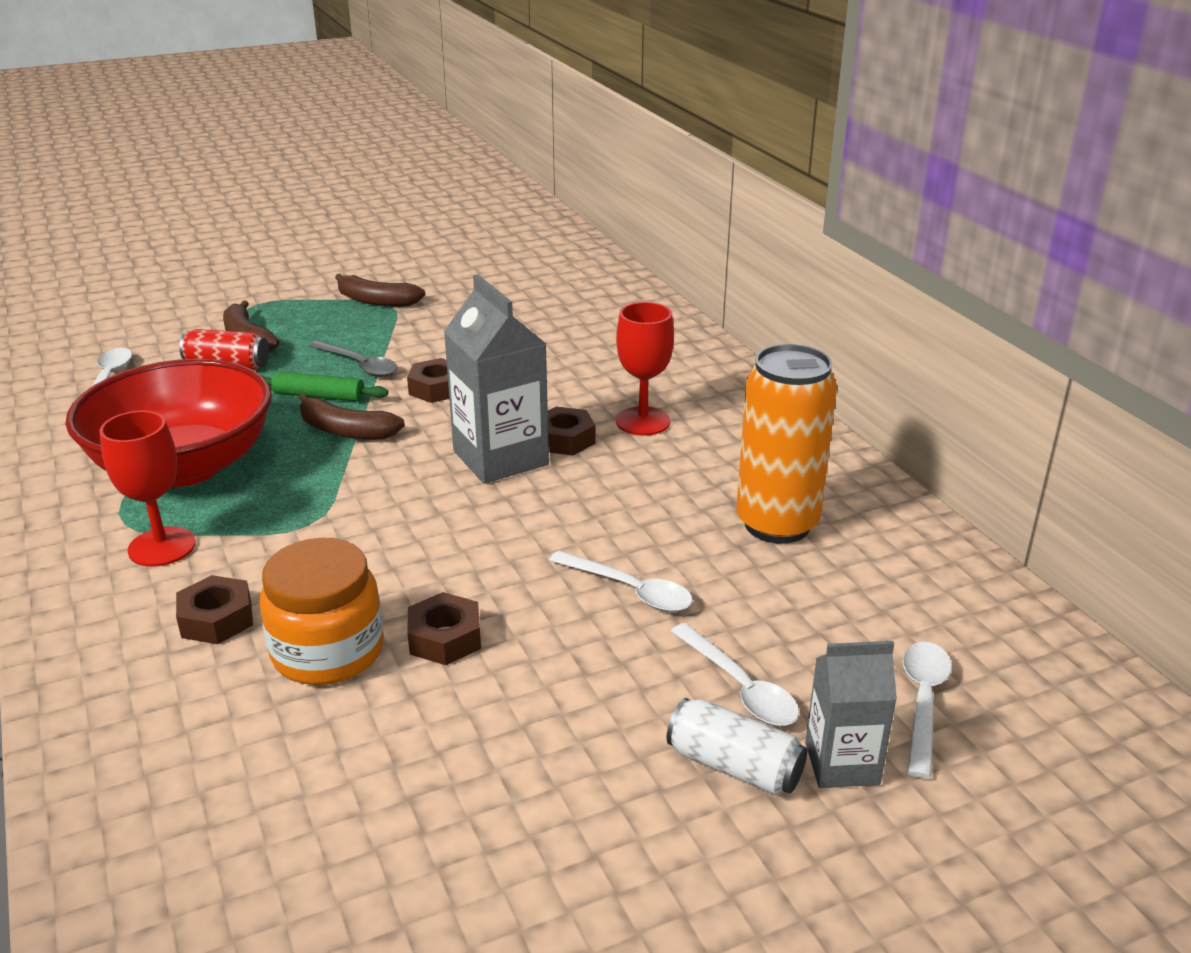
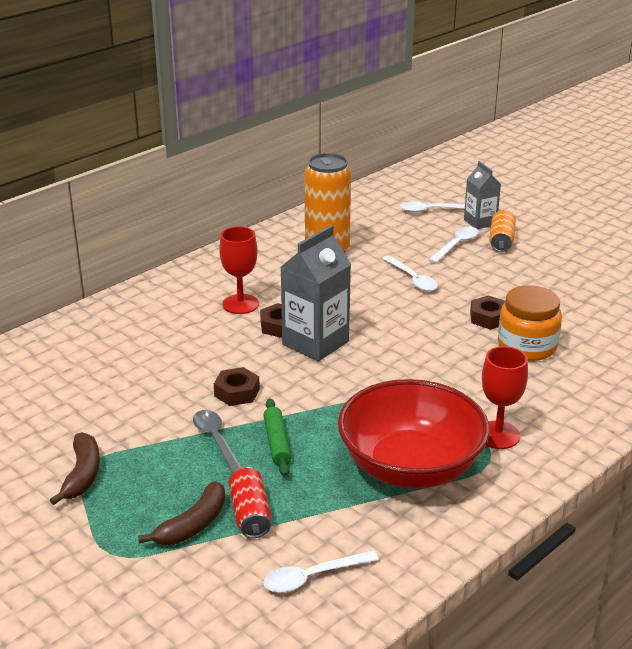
camera: 110 degrees left, 0 degrees up
(217, 619) = (536, 388): brown nut -> none
(346, 431) = (319, 412): brown banana -> none
(359, 365) = (216, 441): grey spoon -> grey spoon turned 45 degrees counterclockwise
(630, 590) = (412, 279): white spoon -> white spoon turned 135 degrees clockwise
(734, 766) = (501, 241): white can -> orange can

